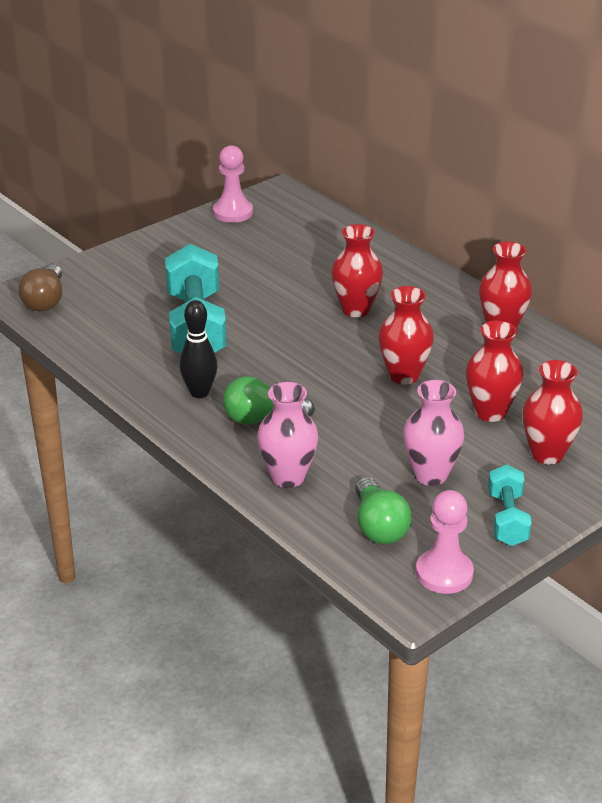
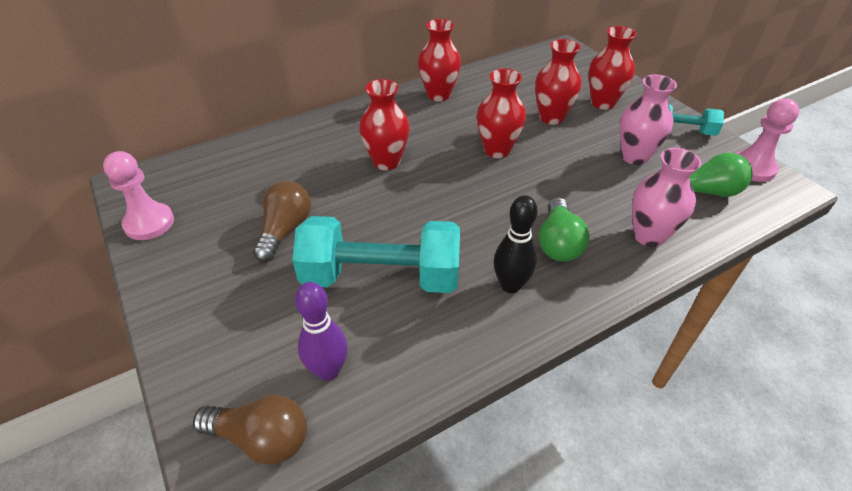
camera: 80 degrees left, 10 degrees up
(100, 317) = (328, 370): none -> purple bowling pin
(240, 273) = (285, 230): none -> brown light bulb

